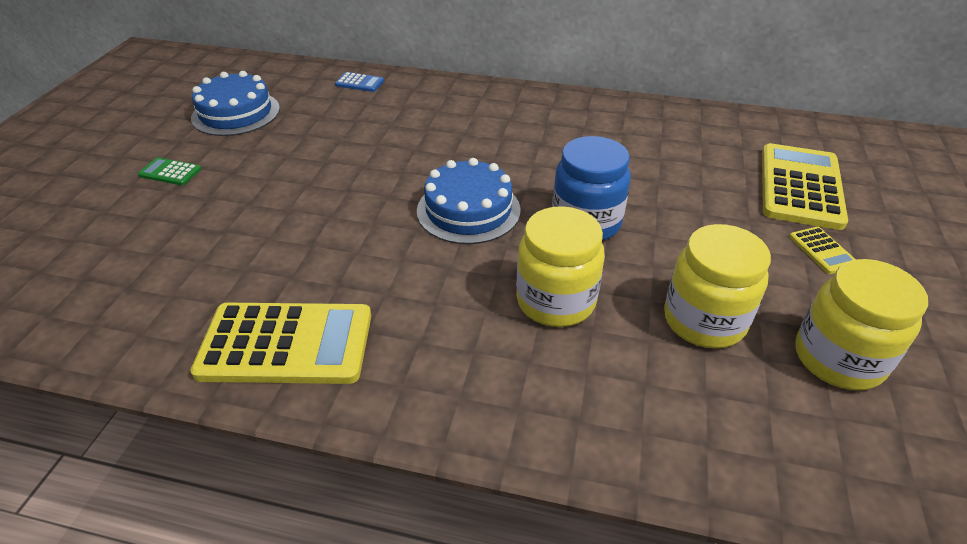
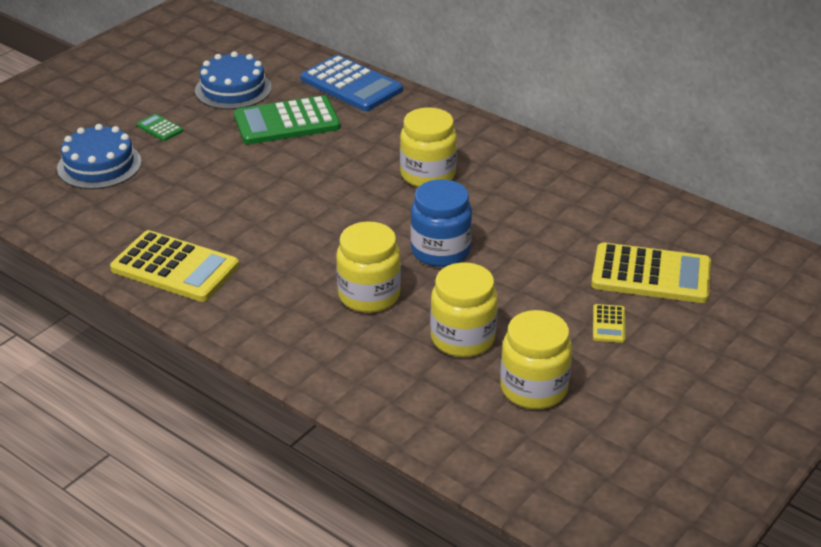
camera: 25 degrees right, 5 degrees down
(317, 131) = (286, 122): none -> green calculator
(359, 83) = (351, 85): blue calculator -> blue calculator, size x2.26
(468, 210) = (358, 217): blue cake -> blue cake (99, 165)
(504, 147) = (428, 175): none -> yellow jar
(800, 187) = (651, 275): yellow calculator -> yellow calculator turned 60 degrees clockwise

